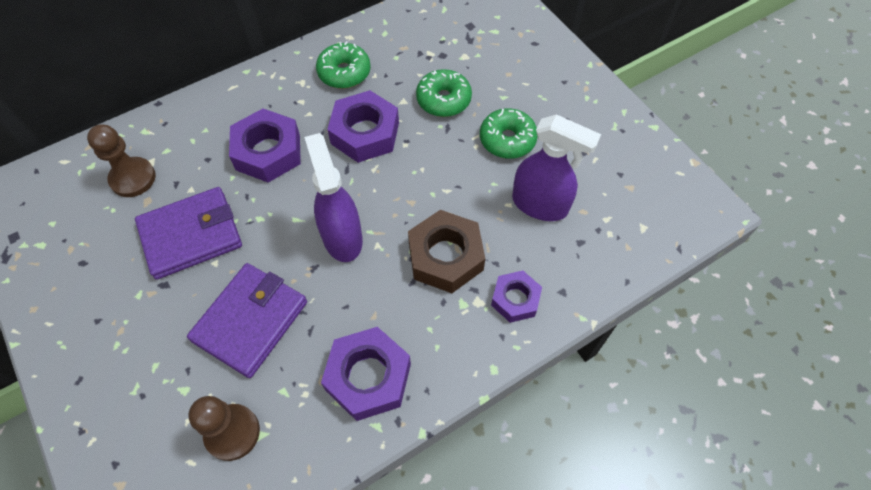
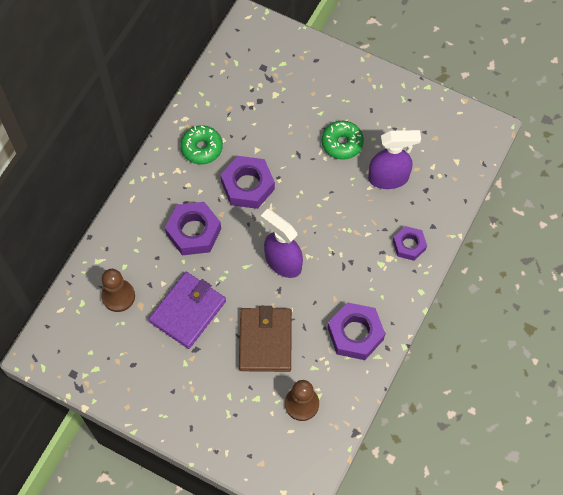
camera: 30 degrees left, 5 degrees up
(250, 321) = (265, 341): purple wallet -> brown wallet
(443, 100) = (283, 135): green donut -> none
(445, 257) = (353, 241): brown nut -> none

